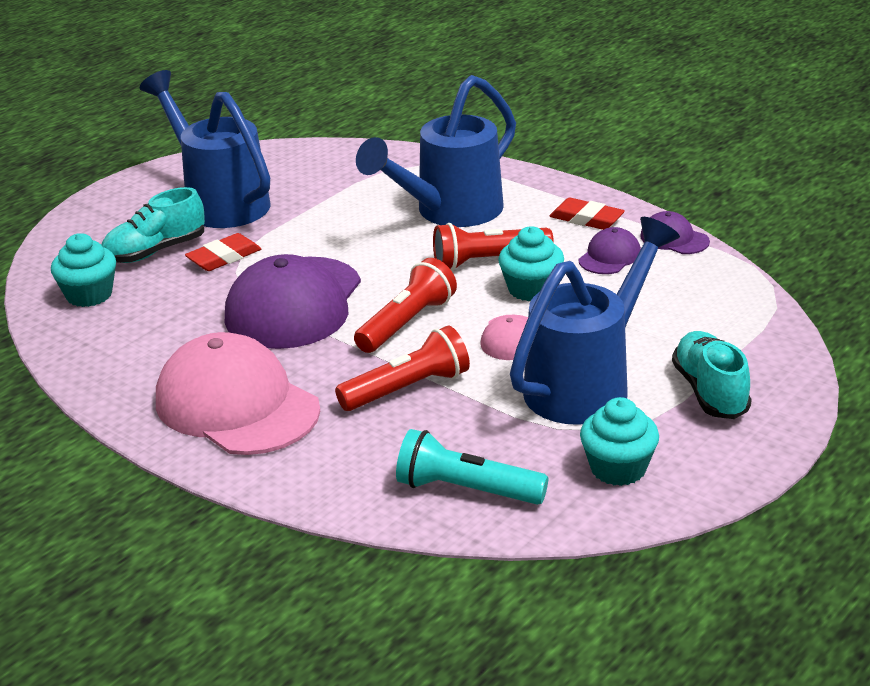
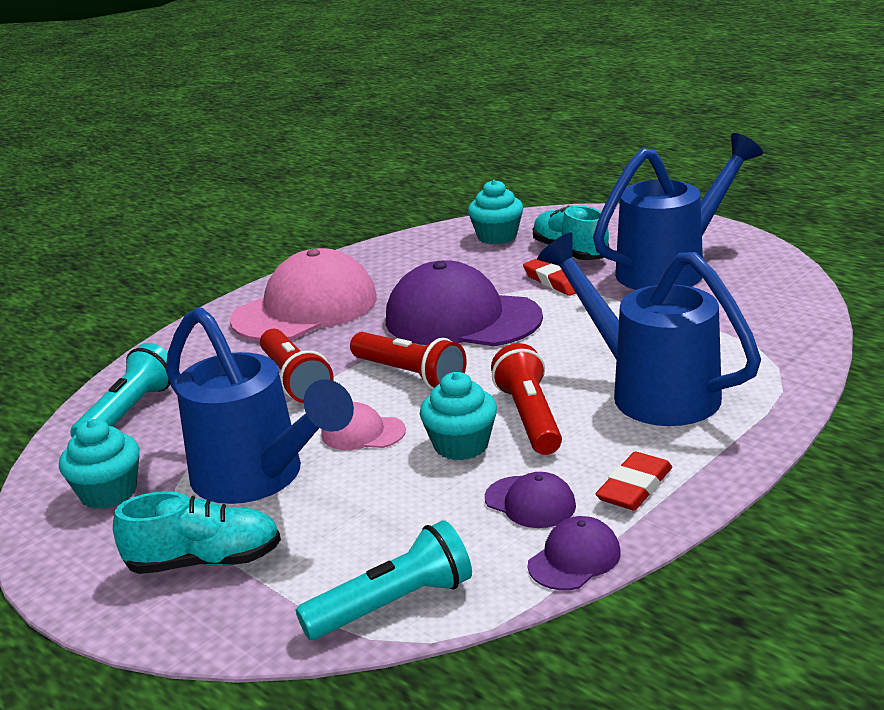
camera: 95 degrees right, 5 degrees down
(739, 302) = (393, 604): none -> turquoise flashlight

